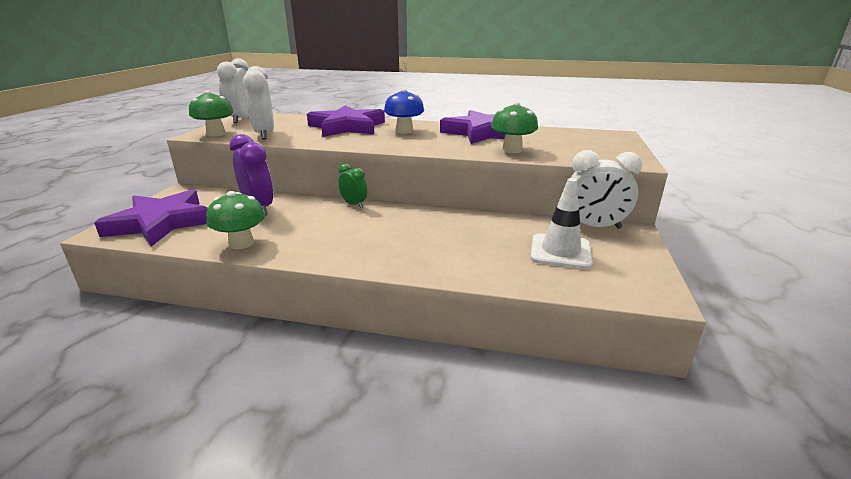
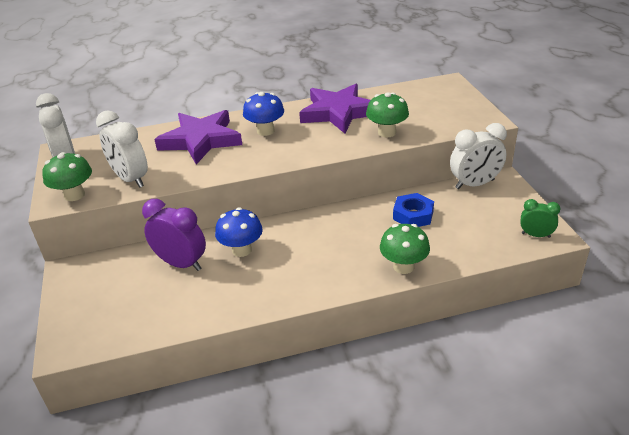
camera: 25 degrees left, 10 degrees up
(161, 222) = (105, 316): purple star -> none
(241, 243) = (217, 308): green mushroom -> green mushroom (403, 266)
(314, 213) = (241, 250): none -> blue mushroom
(354, 204) = (265, 226): green clock -> green clock (535, 235)
(500, 232) = (413, 215): none -> blue nut
(560, 251) = (470, 219): white traffic cone -> none

